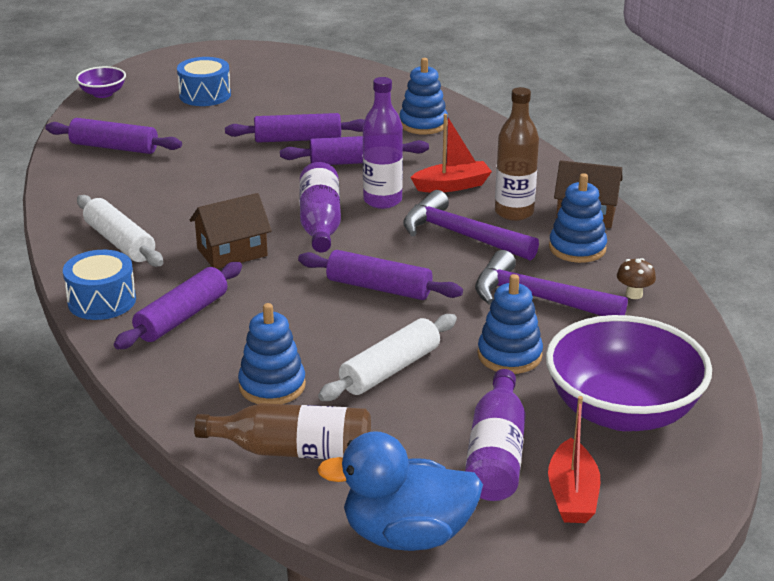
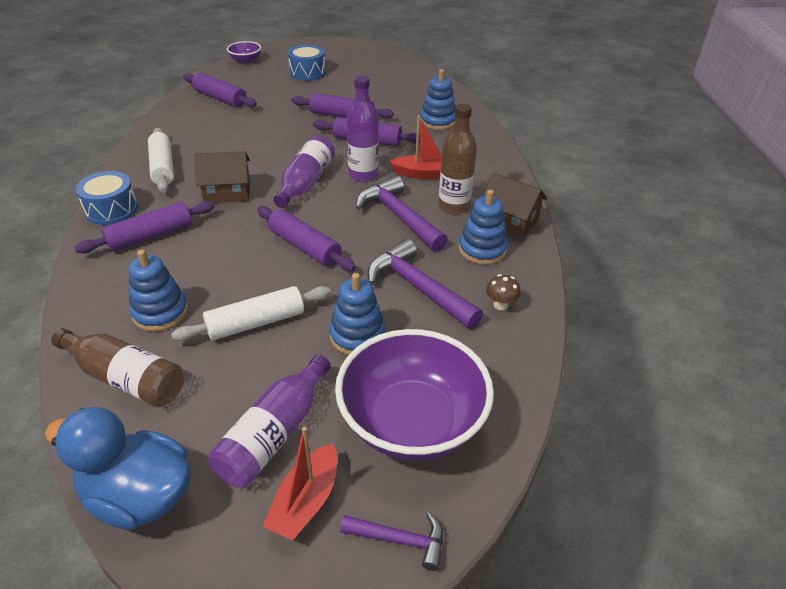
camera: 20 degrees right, 10 degrees up
(680, 497) = (400, 540): none -> purple hammer

